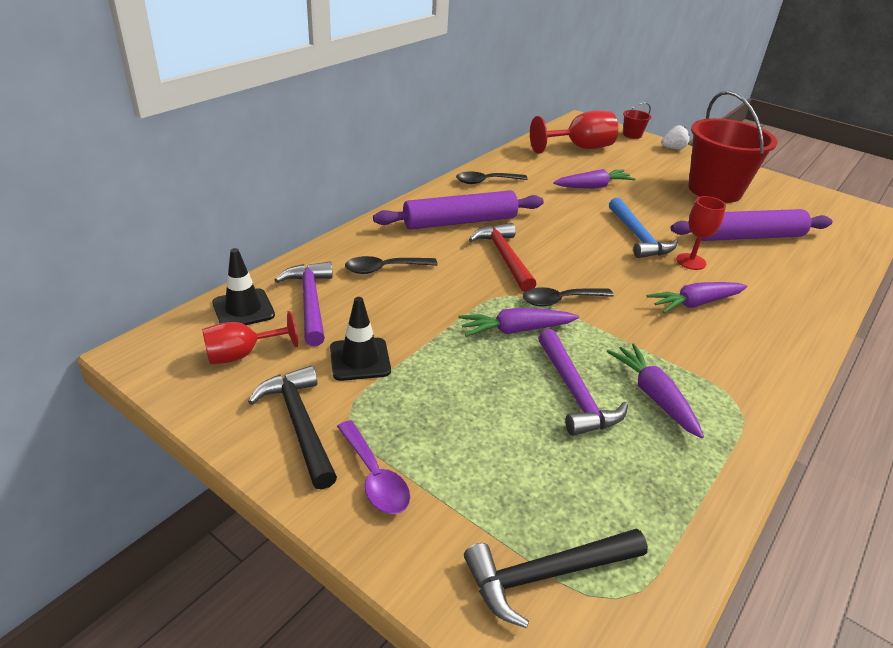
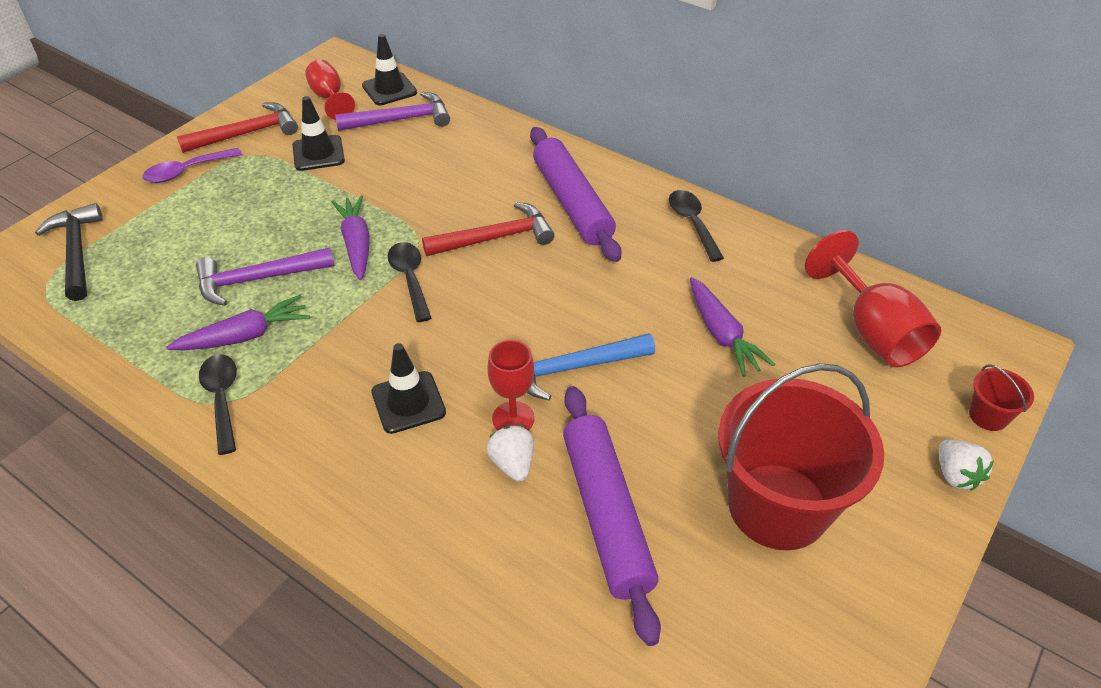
camera: 90 degrees right, 10 degrees up
(299, 424) = (247, 133): black hammer -> red hammer
(384, 269) = (460, 155): black spoon -> black spoon (222, 399)
(695, 303) = (408, 402): purple carrot -> black traffic cone
(728, 264) = (512, 464): none -> white strawberry

